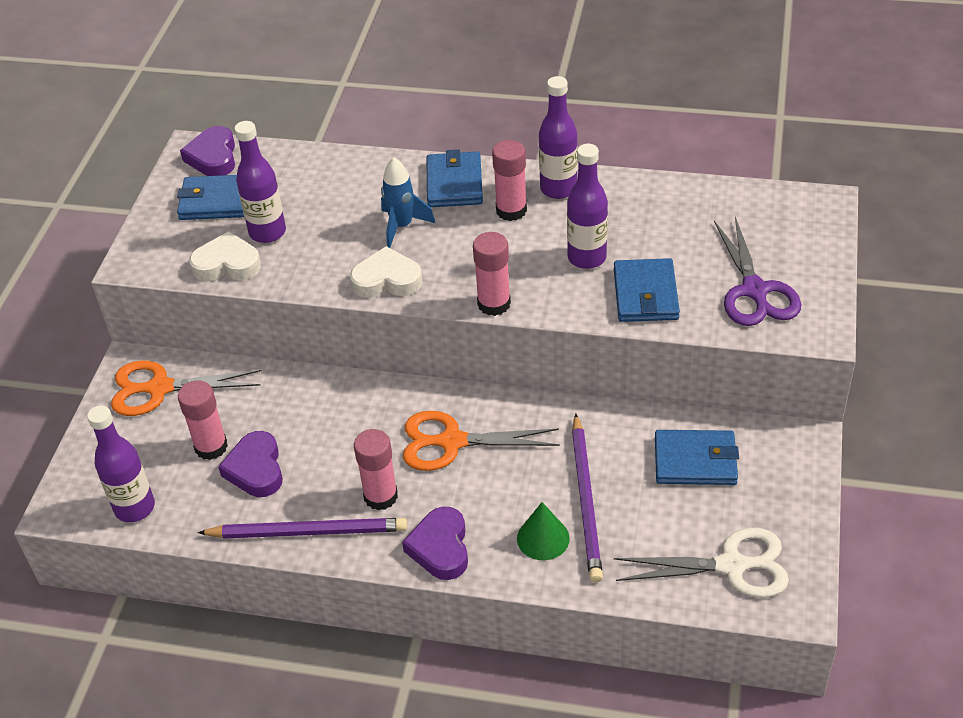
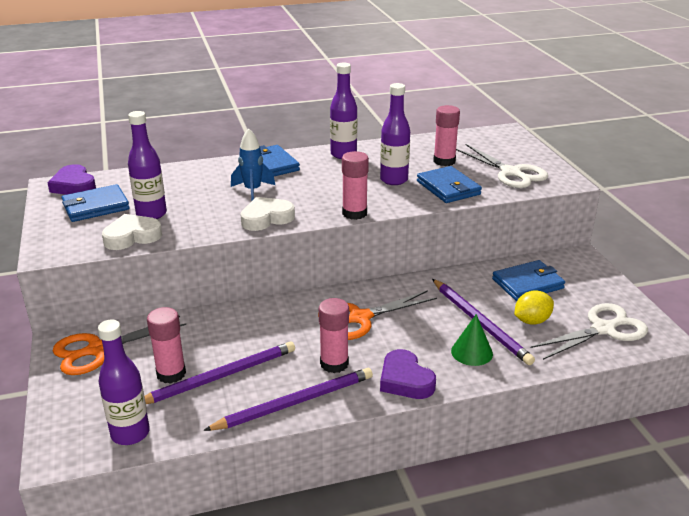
camera: 30 degrees left, 15 degrees down
(256, 469) = (220, 376): purple heart -> purple pencil
(511, 210) = (322, 169): pink glue stick -> pink glue stick (444, 161)
(652, 520) = (531, 321): none -> yellow lemon
(755, 291) = (511, 173): purple scissors -> white scissors

